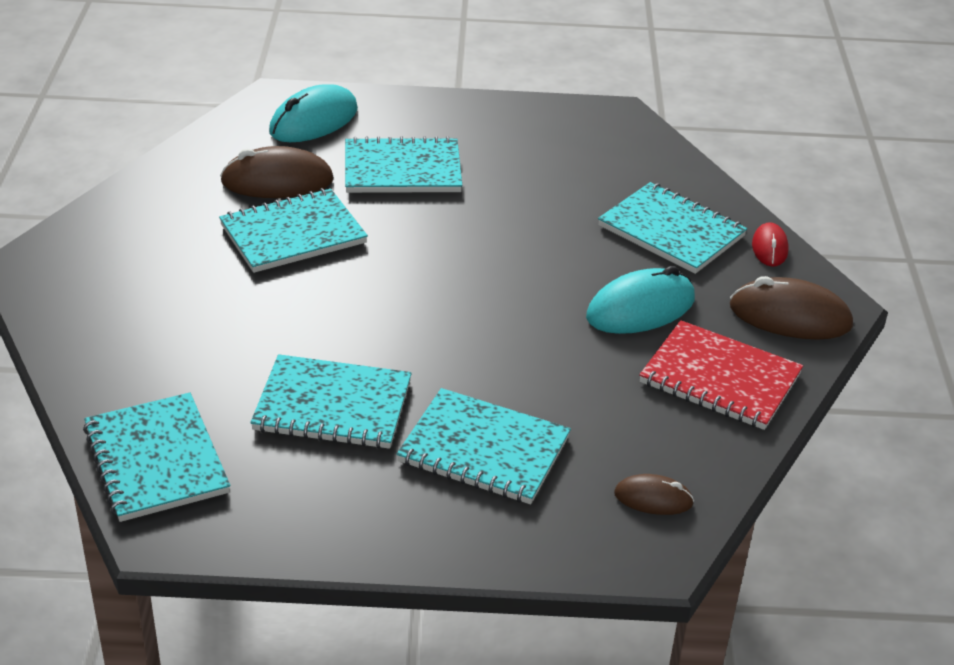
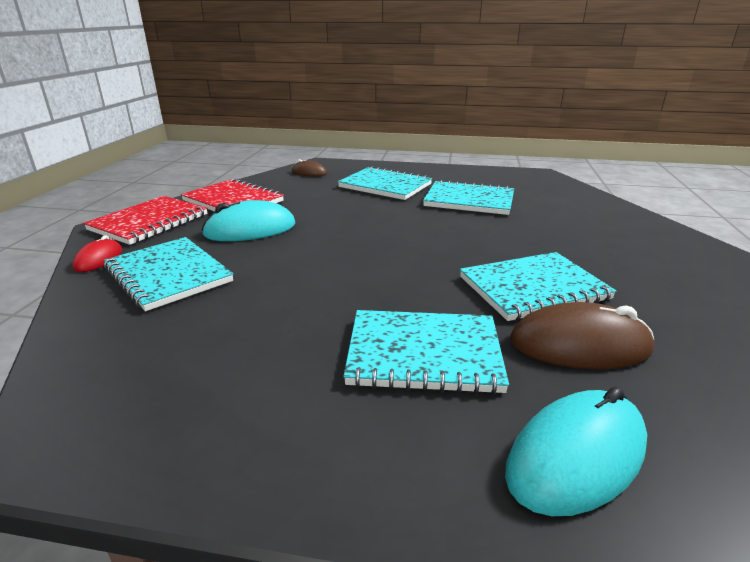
camera: 170 degrees left, 10 degrees down
(156, 460) = (558, 189): turquoise notebook -> none
(790, 316) = (149, 222): brown mouse -> red notebook

